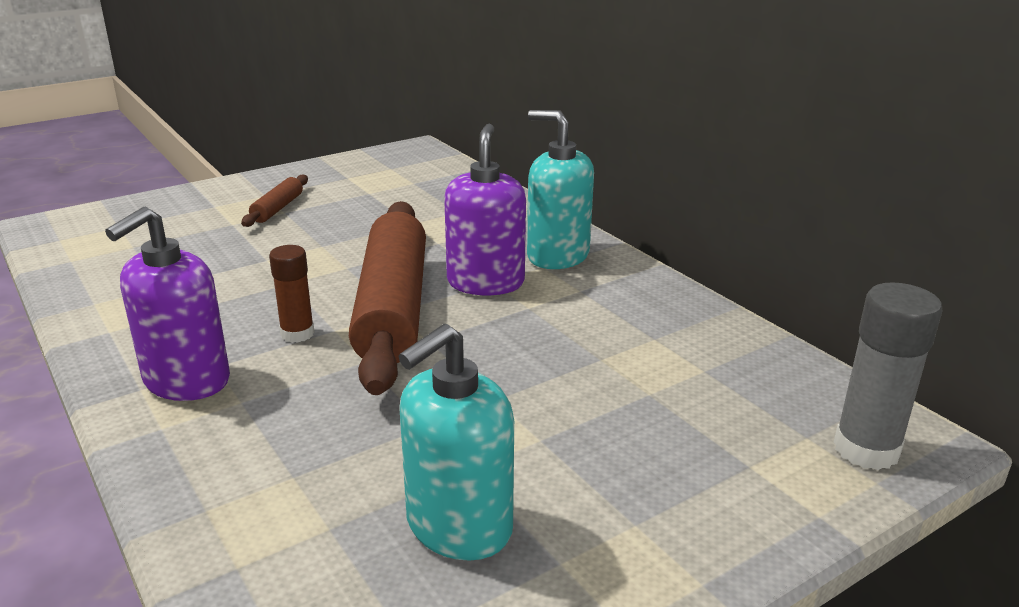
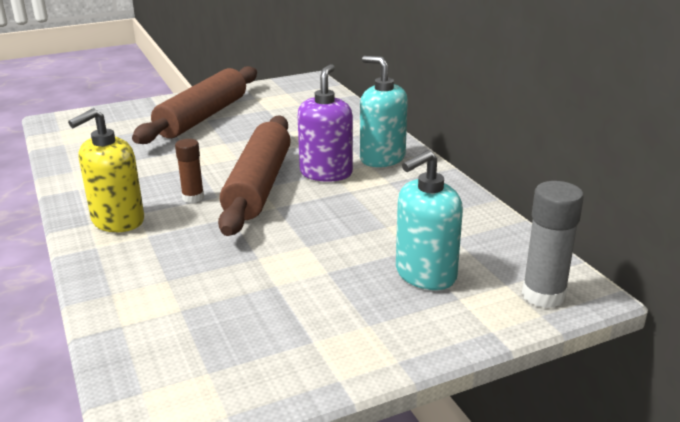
camera: 10 degrees right, 0 degrees up
(186, 381) = (117, 221): purple soap dispenser -> yellow soap dispenser
(277, 208) = (202, 117): brown rolling pin -> brown rolling pin, size x2.35
(458, 526) = (258, 316): turquoise soap dispenser -> turquoise soap dispenser (425, 274)

